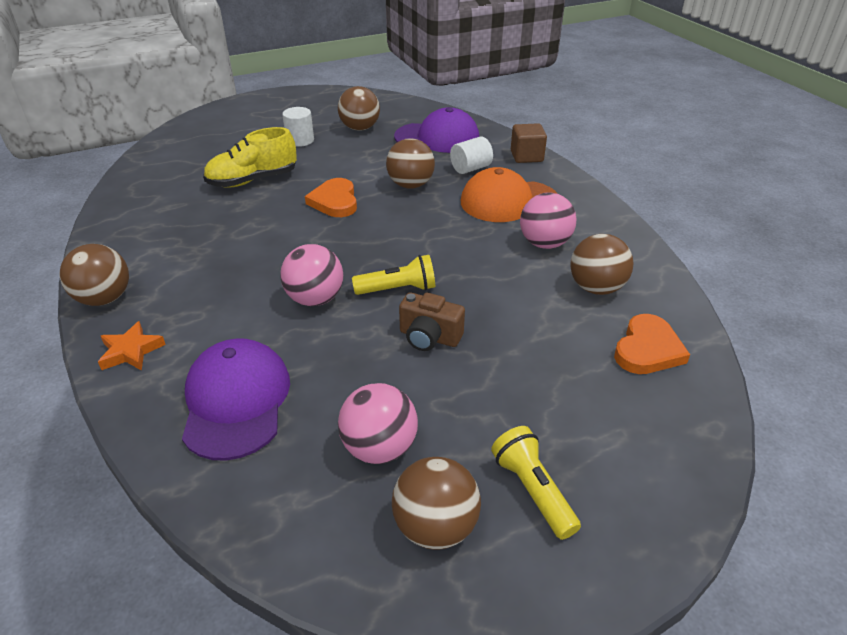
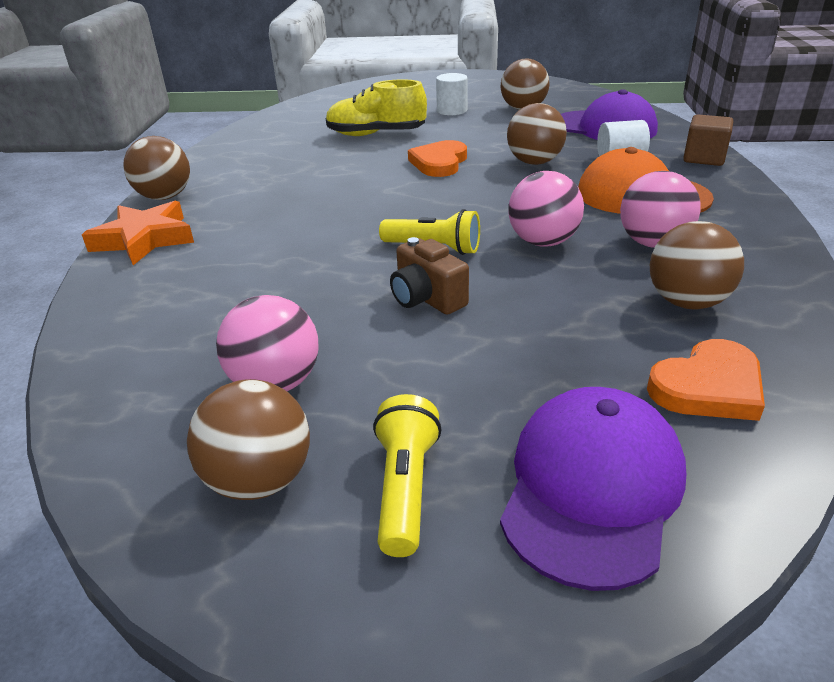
camera: 30 degrees right, 5 degrees down
(131, 351) = (144, 239): orange star -> orange star, size x1.57
(236, 401) = (187, 301): purple cap -> purple cap (592, 488)
(315, 299) = (341, 237): pink ball -> pink ball (543, 242)

